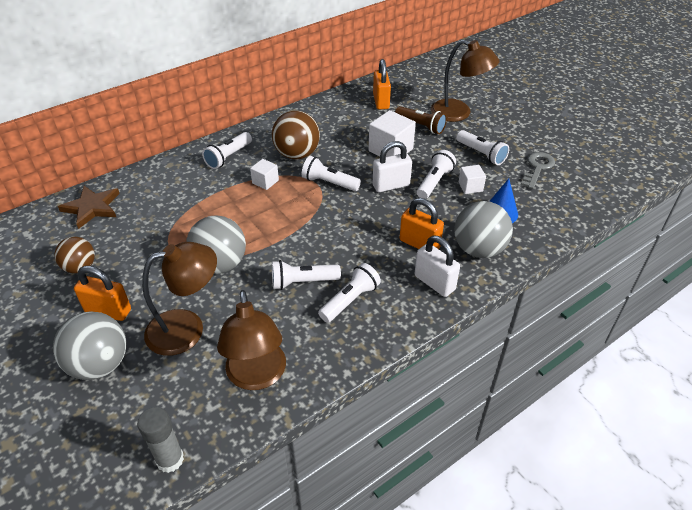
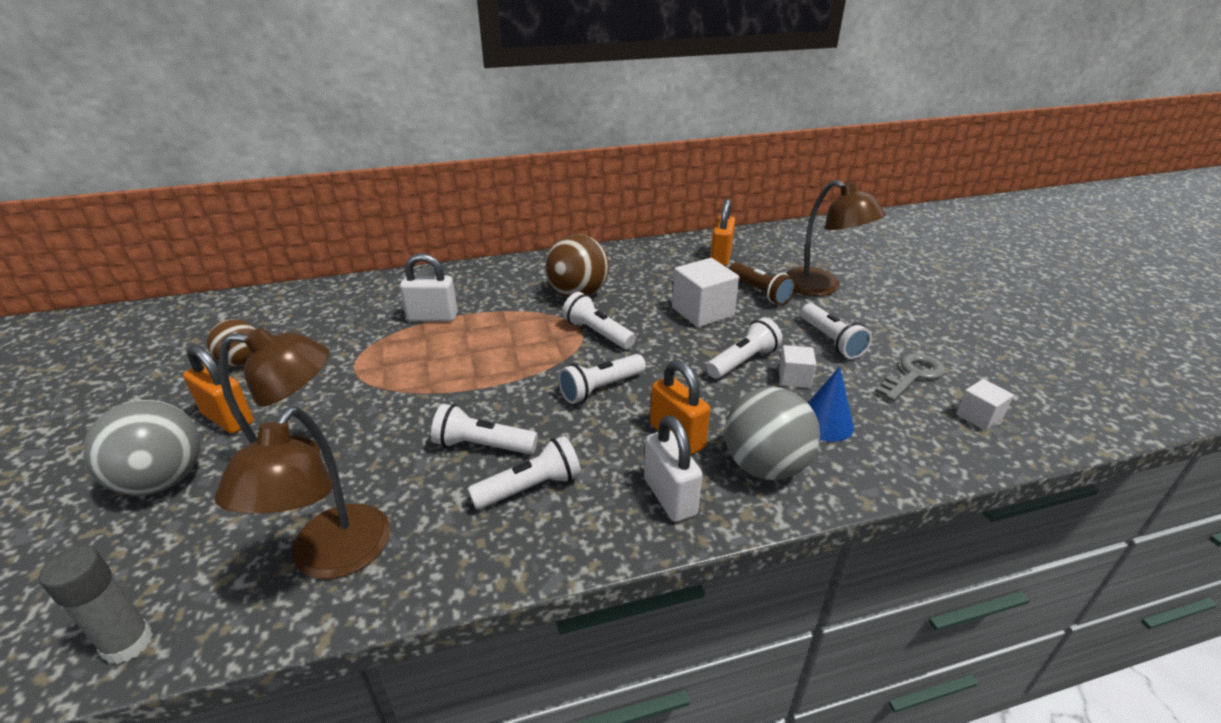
camera: 20 degrees right, 10 degrees down
(92, 208) = (307, 303): brown star -> none
(220, 264) = (396, 397): grey ball -> none
(228, 157) = (495, 282): white flashlight -> white flashlight (600, 388)
(265, 182) = (519, 316): white cube -> white cube (978, 416)
(391, 185) = (678, 353): white padlock -> white padlock (432, 317)

